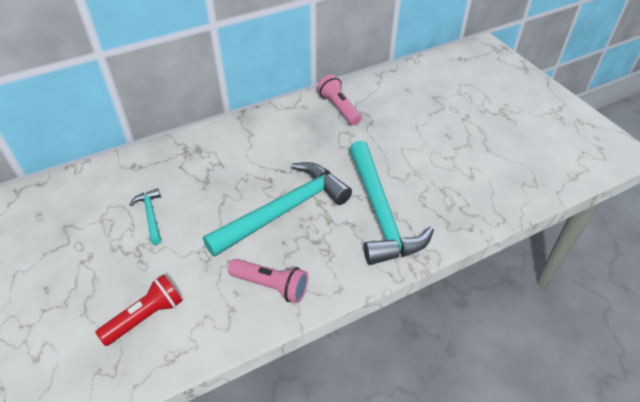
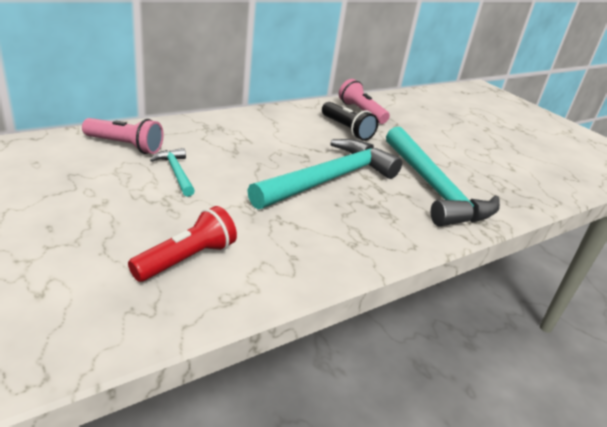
camera: 10 degrees left, 15 degrees down
(271, 286) = (335, 239): pink flashlight -> pink flashlight (125, 146)
(318, 137) = (347, 129): none -> black flashlight

